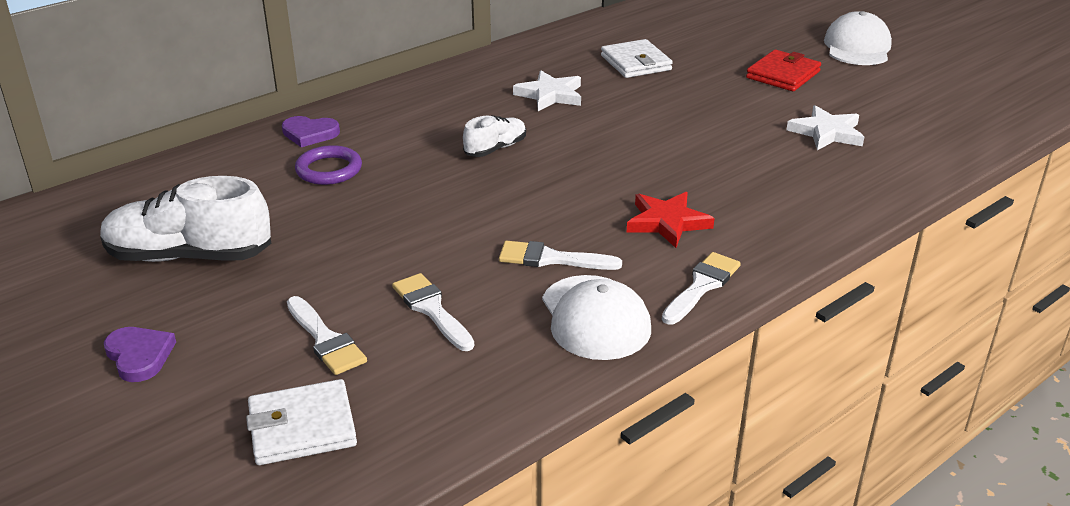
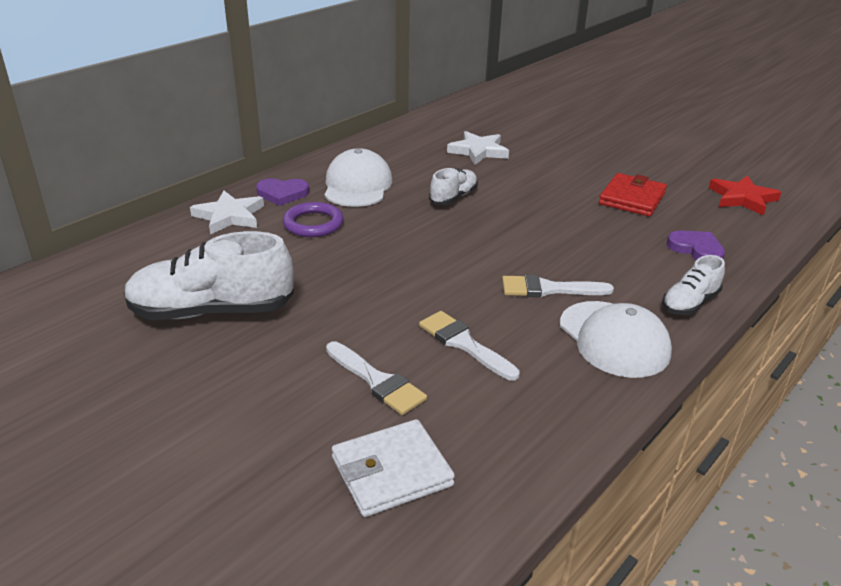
camera: 10 degrees left, 0 degrees up
(139, 356) = (198, 414): purple heart -> purple heart (696, 249)
(635, 63) = (536, 123): white wallet -> none
(667, 222) = (631, 250): red star -> red star (742, 198)
(702, 286) = (689, 303): white brush -> white shoe
(783, 75) = (658, 127): red wallet -> red wallet (632, 198)
(826, 133) = (718, 170): white star -> white star (229, 216)
(857, 47) = (703, 104): white cap -> white cap (357, 185)

